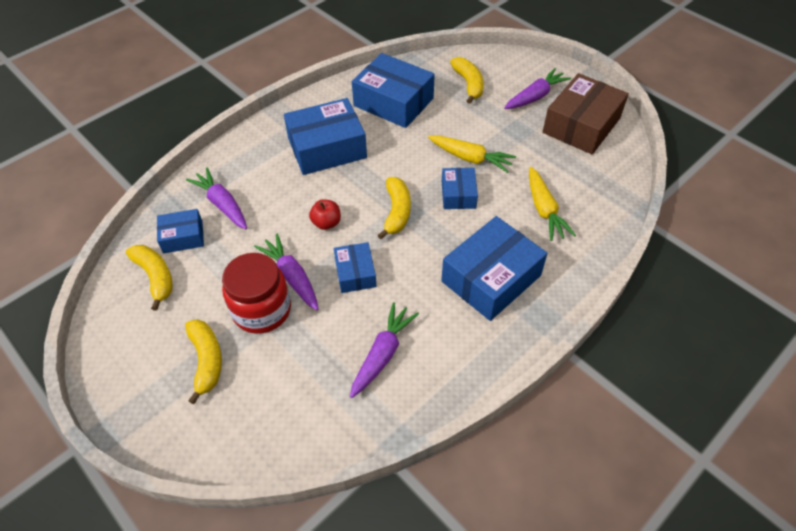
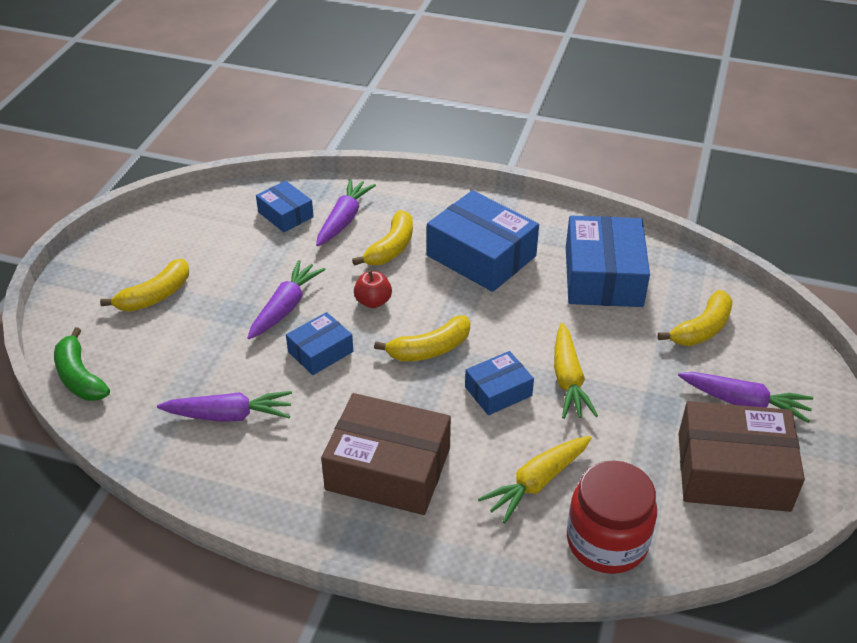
camera: 60 degrees right, 10 degrees down
(155, 277) = (228, 221): yellow banana -> yellow banana (391, 248)
(262, 310) = (232, 305): red jar -> red jar (606, 541)
(265, 450) = (80, 377): none -> green banana
(491, 278) = (388, 469): blue box -> brown box

